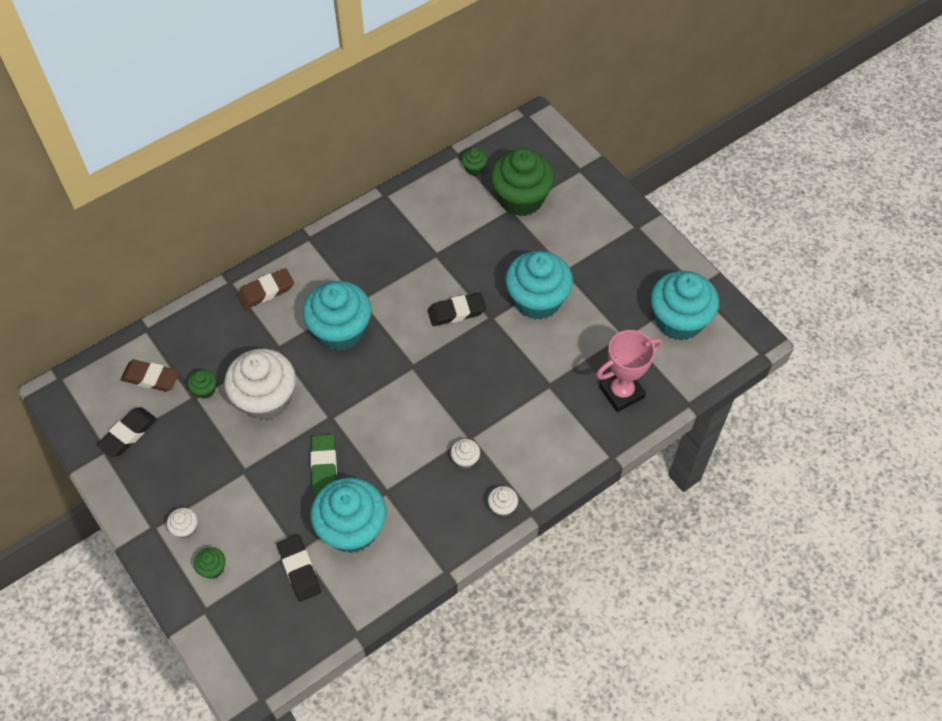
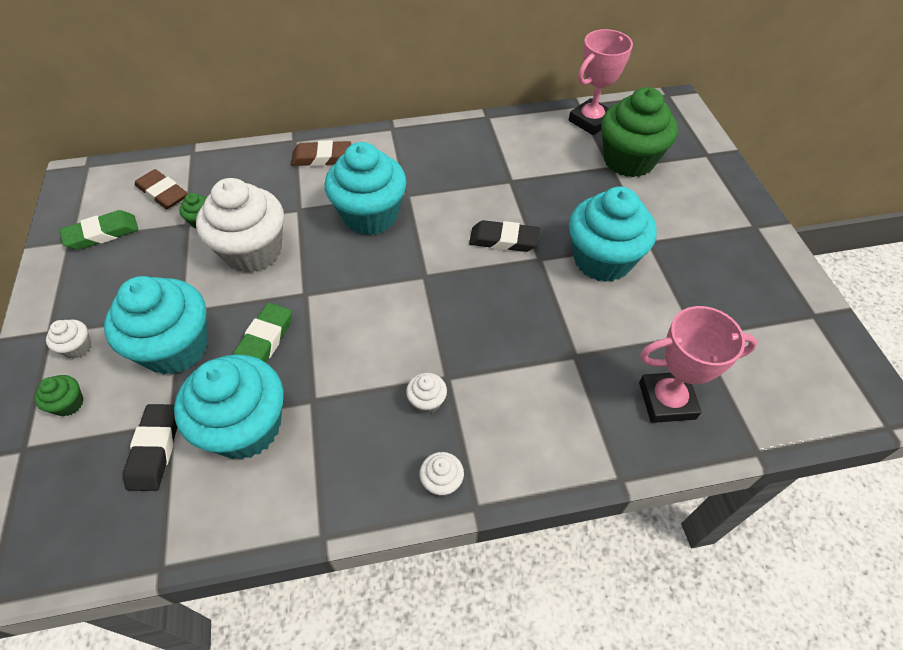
camera: 25 degrees right, 5 degrees down
(128, 434) = (102, 234): black eraser -> green eraser
(474, 168) = (590, 121): green cupcake -> pink trophy
(679, 320) = (777, 343): turquoise cupcake -> turquoise cupcake (176, 347)

